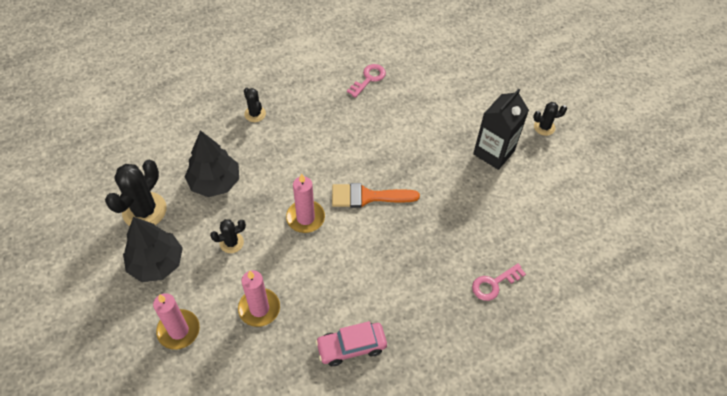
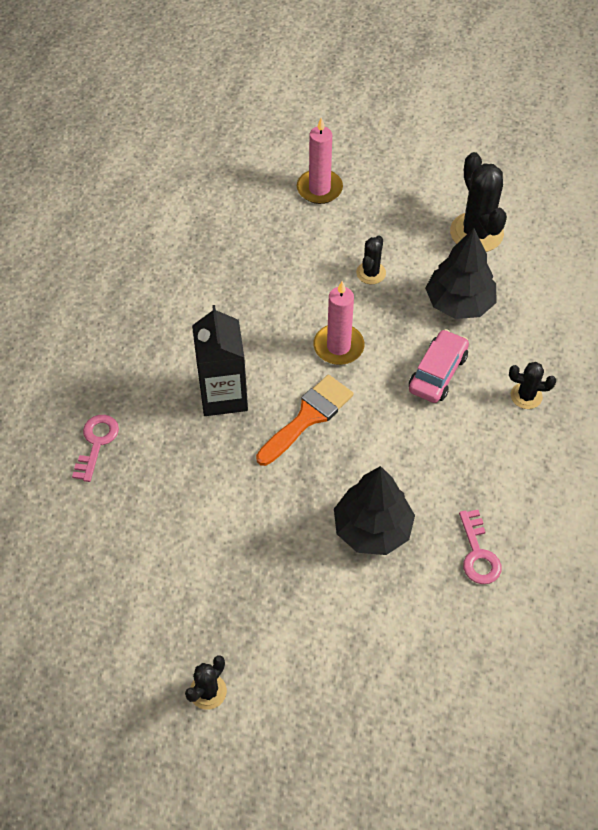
camera: 135 degrees right, 0 degrees up
(156, 263) = (405, 210): black tree -> black tree (372, 529)
(259, 308) = (280, 250): pink candle -> none
(351, 347) = (172, 287): pink car -> pink car (437, 373)
(493, 152) = (234, 593): black carton -> black carton (223, 395)

